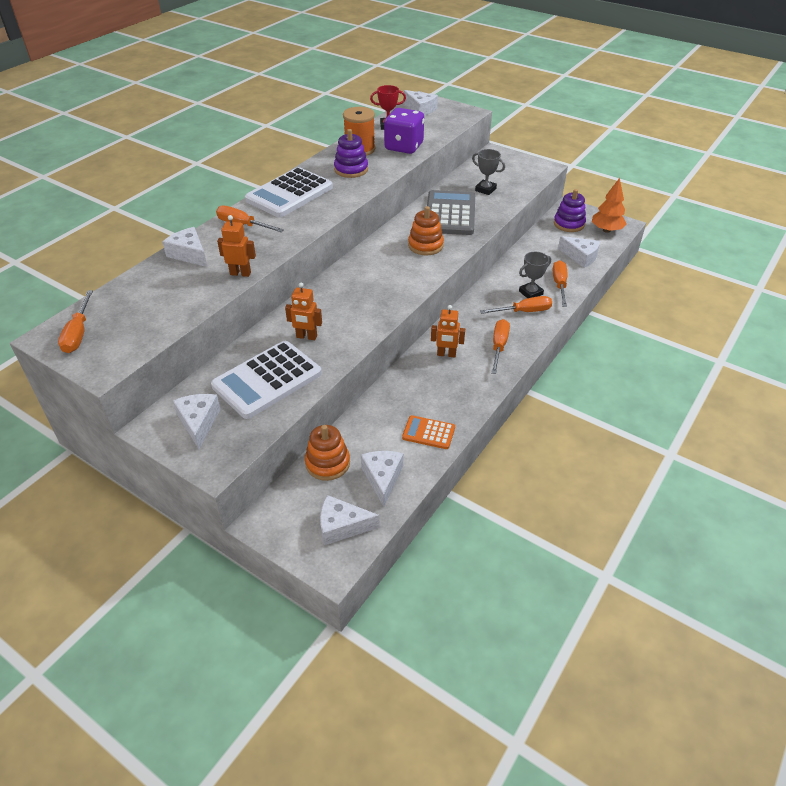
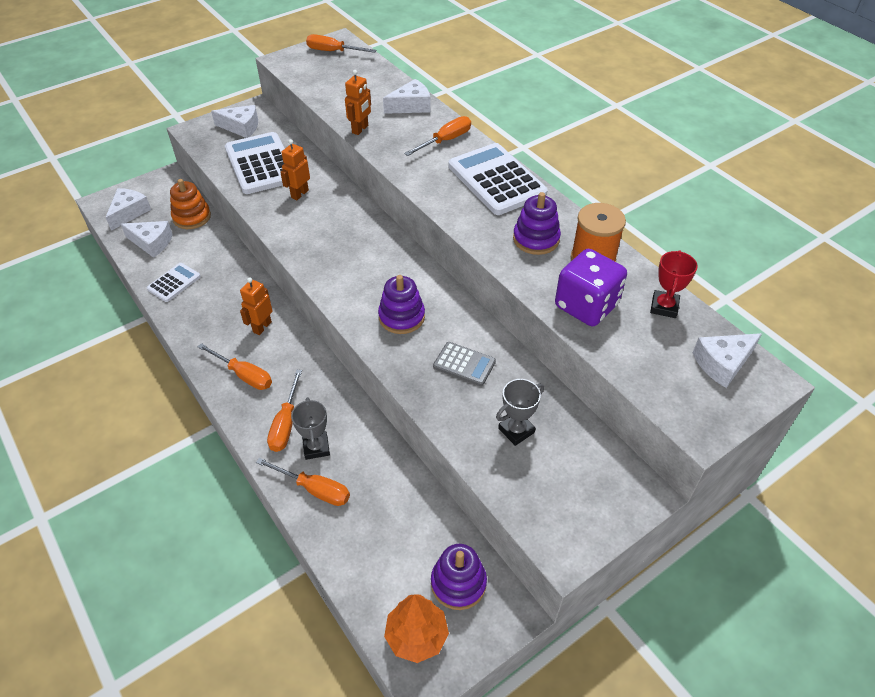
camera: 110 degrees right, 5 degrees up
(425, 245) = (401, 317): orange stacking toy -> purple stacking toy
(428, 433) = (174, 283): orange calculator -> white calculator
(450, 214) = (464, 364): grey calculator -> grey calculator, size x0.52
(580, 257) = (363, 552): white cheese -> none

